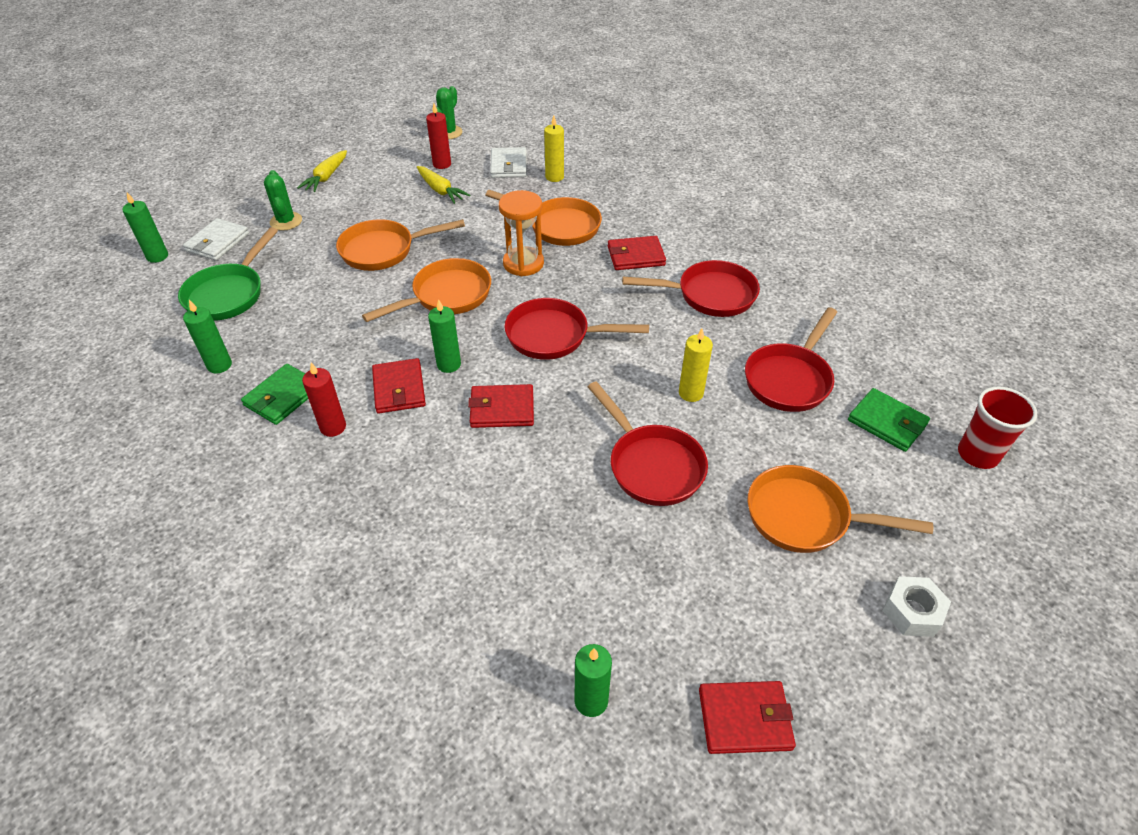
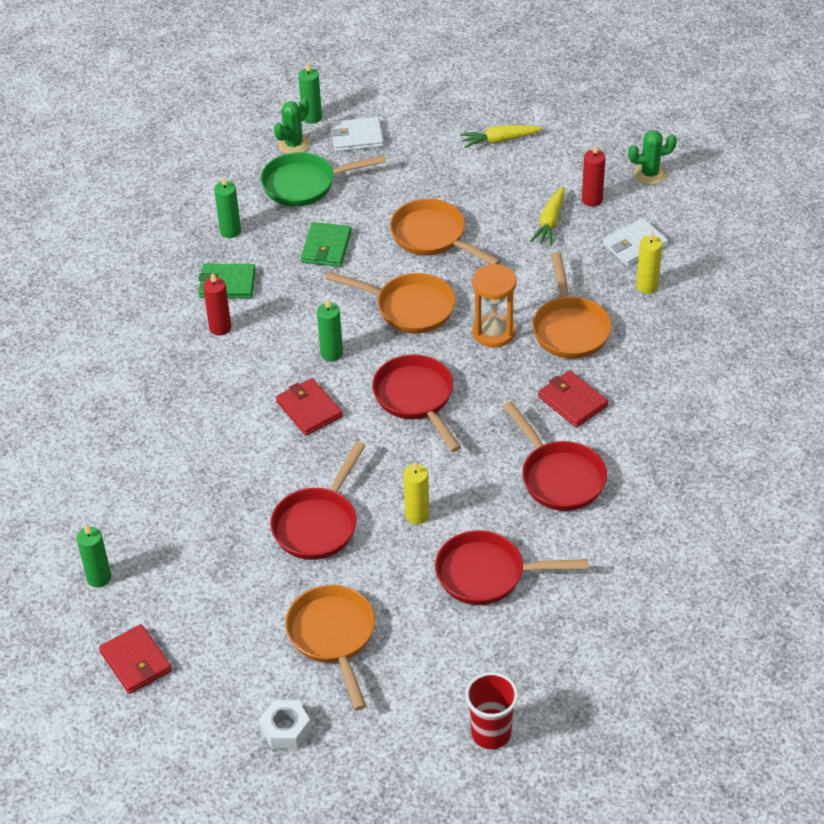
camera: 60 degrees right, 0 degrees up
(286, 221) = (417, 157): green cactus -> green cactus (294, 144)
(399, 388) = (284, 340): red wallet -> none
(887, 422) = (484, 659): green wallet -> green wallet (326, 247)

